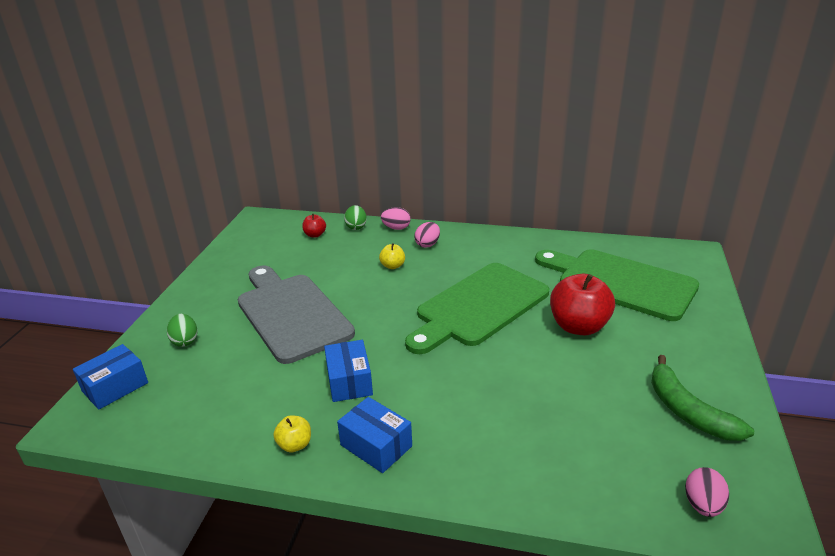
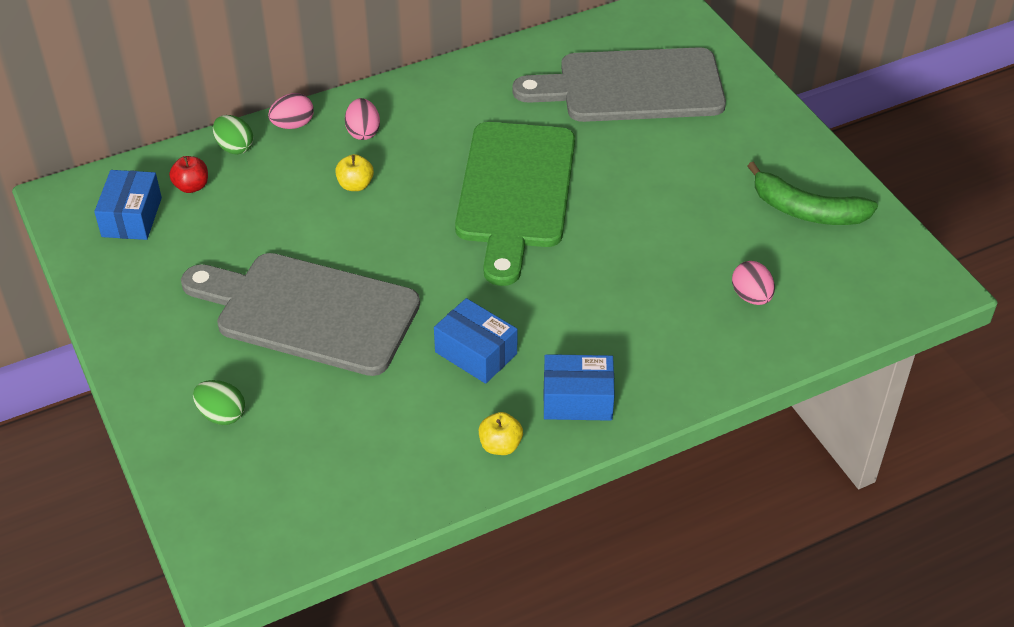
camera: 40 degrees left, 15 degrees up
(115, 387) = (216, 510): blue box -> blue box (132, 217)
(578, 326) = (639, 166): red apple -> none
(620, 282) = (632, 87): green cutting board -> grey cutting board
(702, 505) = (879, 293): pink egg -> pink egg (751, 296)

